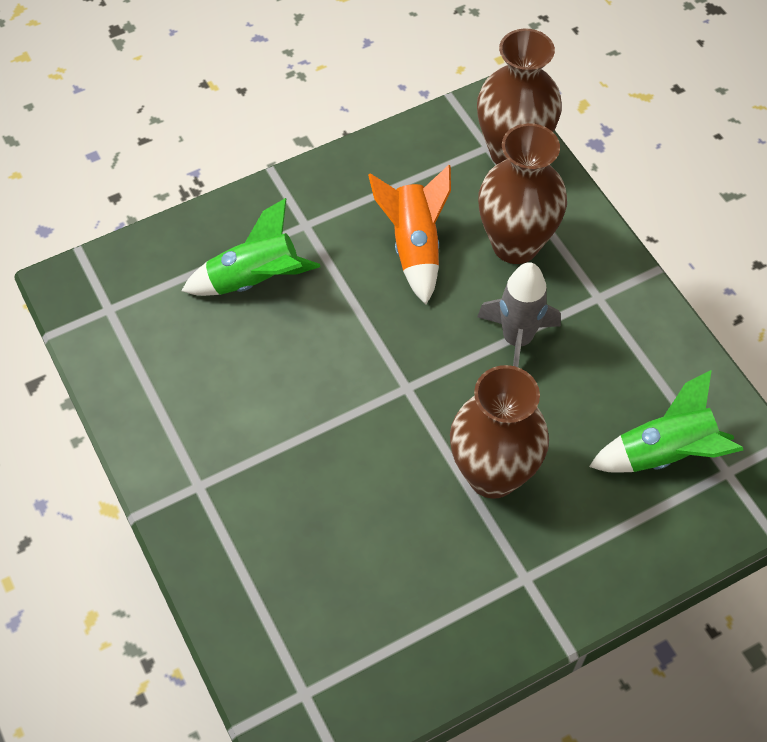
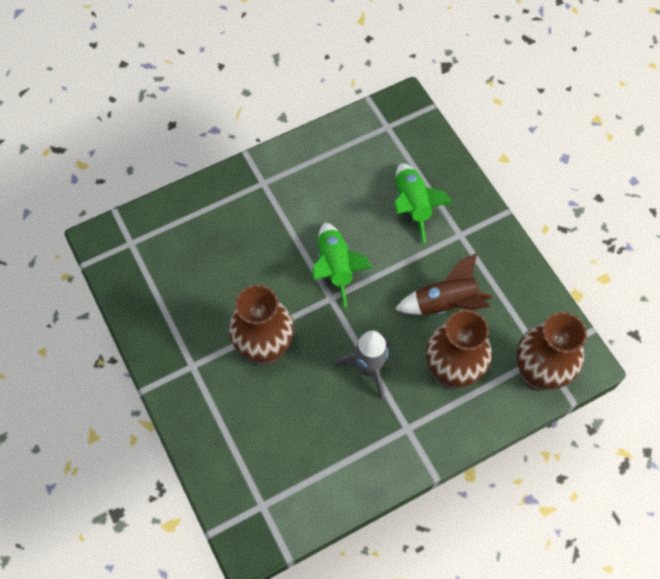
camera: 90 degrees right, 5 degrees up
(414, 246) = (445, 304): orange rocket -> brown rocket
(664, 453) = (278, 463): green rocket -> green rocket (335, 267)

